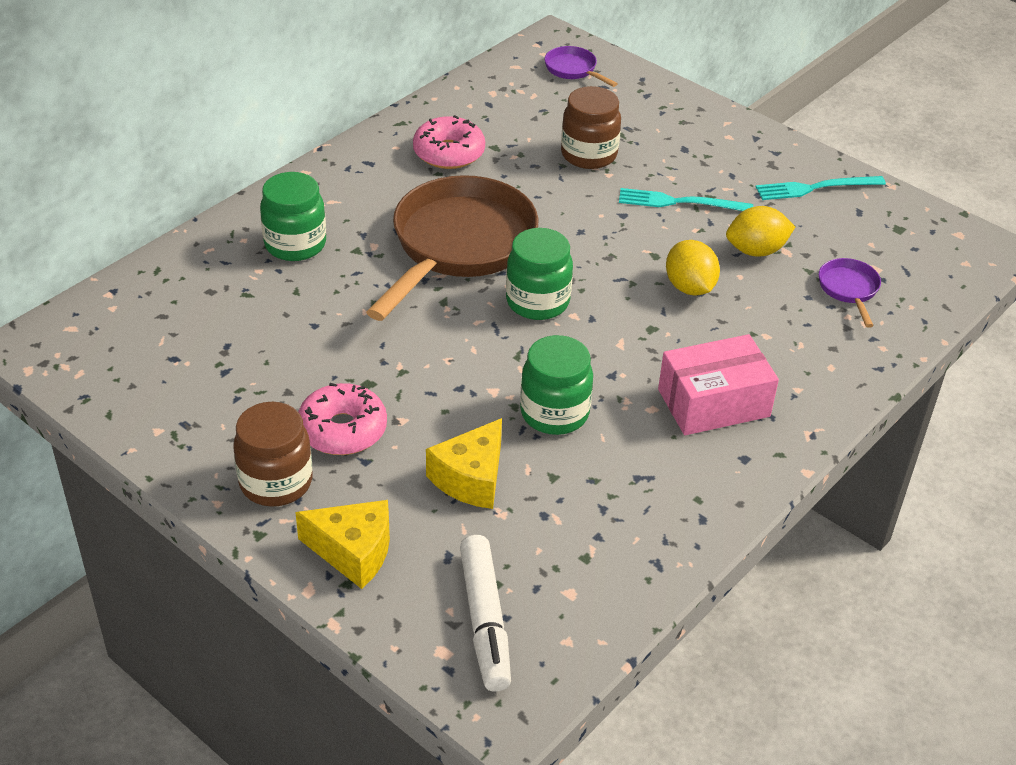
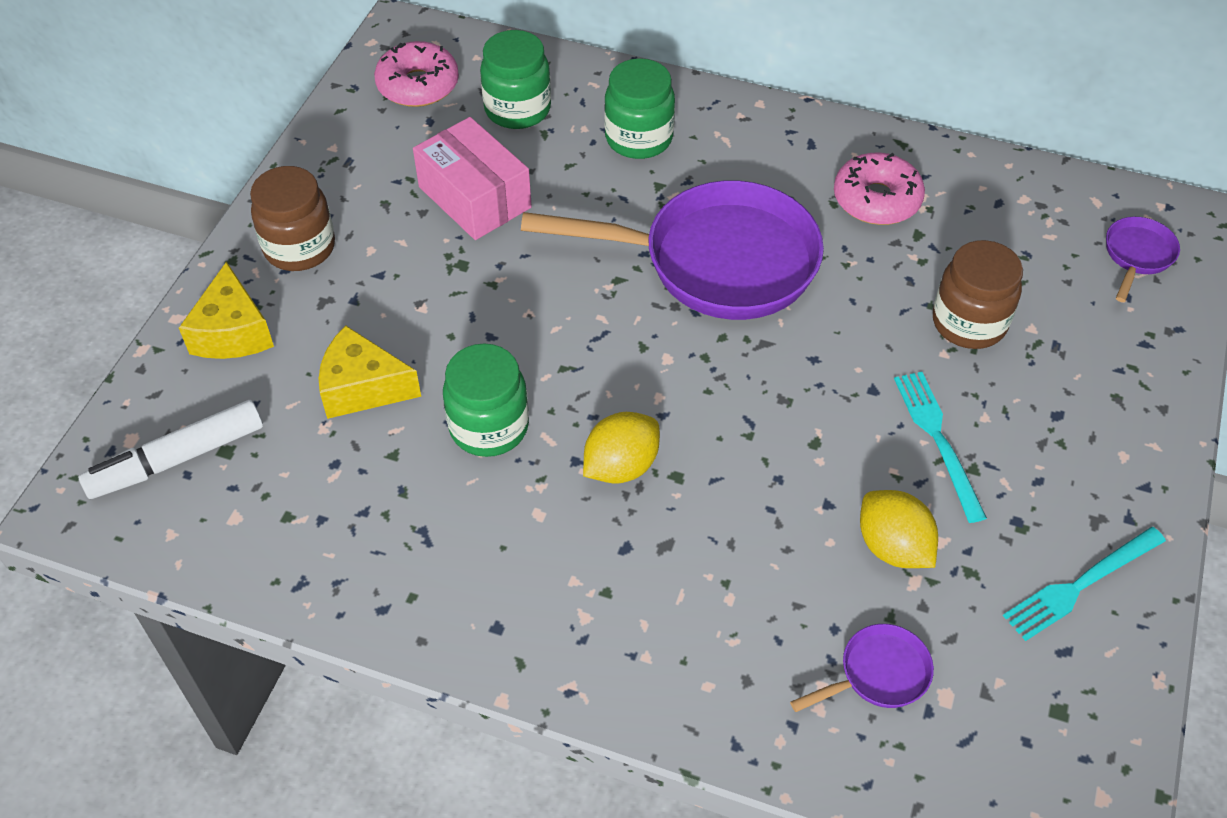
camera: 70 degrees right, 10 degrees up
(342, 430) = (388, 268): pink donut -> pink donut (418, 85)
(459, 246) = (716, 262): brown pan -> purple pan
(537, 302) = (662, 358): green jar -> green jar (517, 109)
(689, 287) = (774, 494): yellow lemon -> yellow lemon (621, 466)
(713, 403) = (576, 572): pink box -> pink box (474, 197)
(815, 188) = (1080, 585): turquoise fork -> turquoise fork turned 90 degrees counterclockwise

